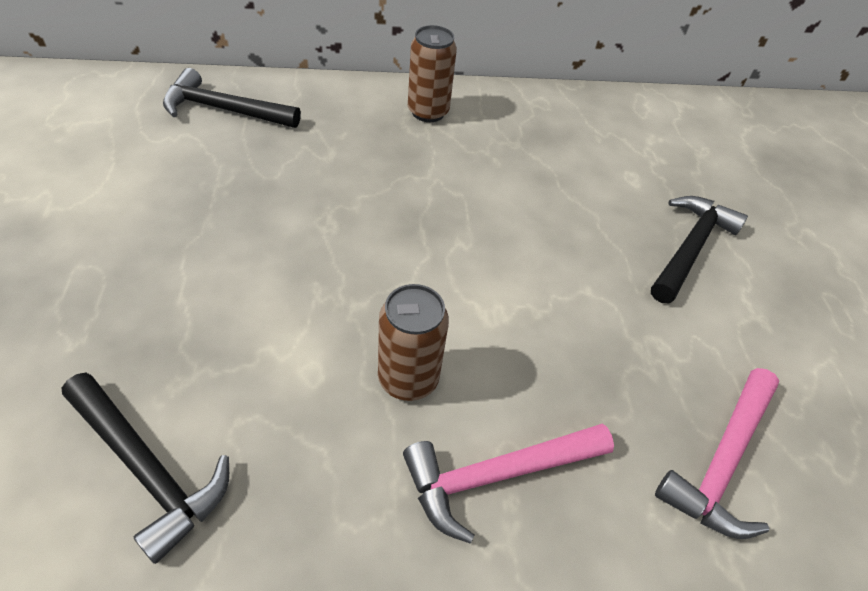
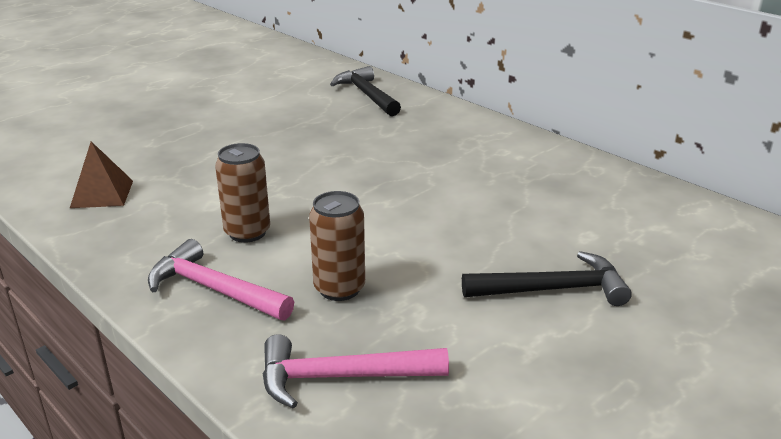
camera: 55 degrees right, 20 degrees down
(147, 468) = (102, 194): black hammer -> brown pyramid
(428, 112) = (491, 141): brown can -> brown can (339, 288)

